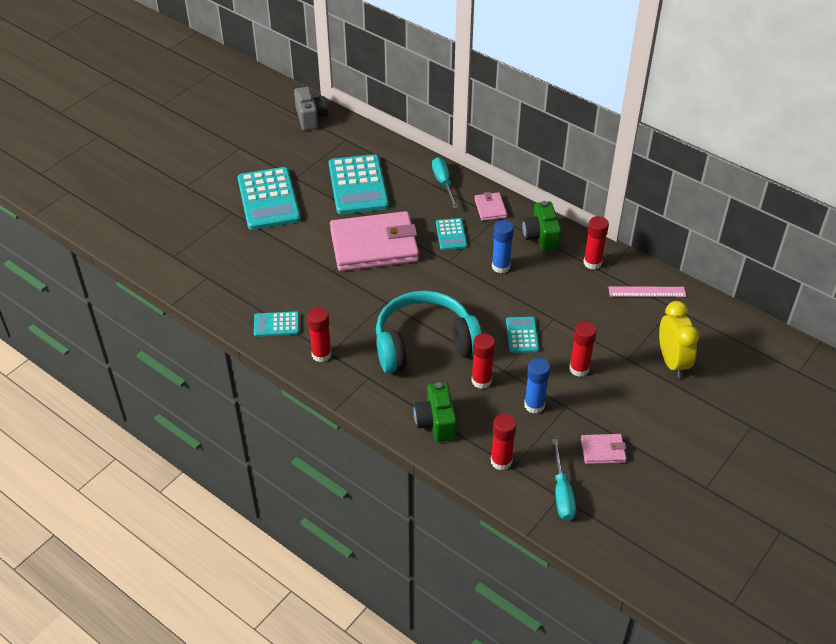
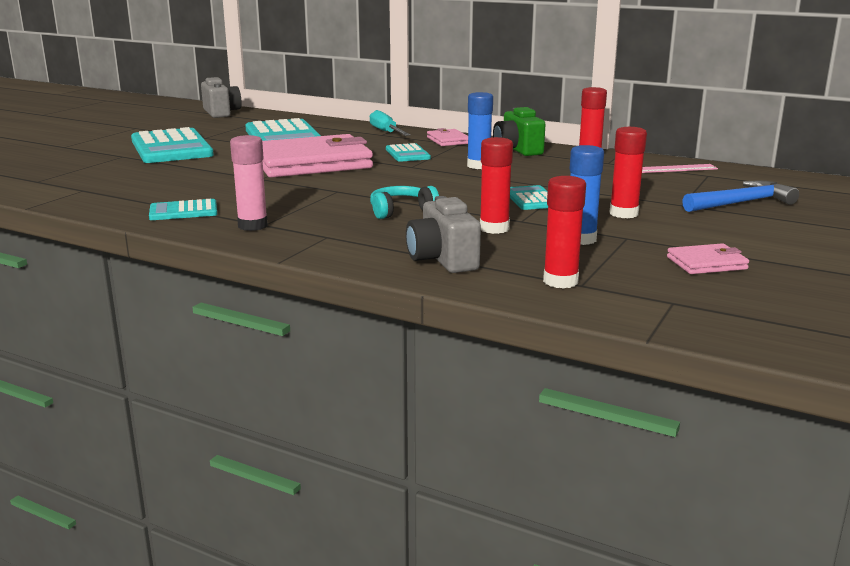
camera: 10 degrees left, 25 degrees down
(321, 354) = (252, 226): red glue stick -> pink glue stick
(424, 344) = (401, 211): turquoise headphones -> turquoise headphones, size x0.45
(436, 422) = (442, 260): green camera -> grey camera
(562, 493) = (674, 299): turquoise screwdriver -> none
(672, 362) = (741, 203): yellow clock -> blue hammer

